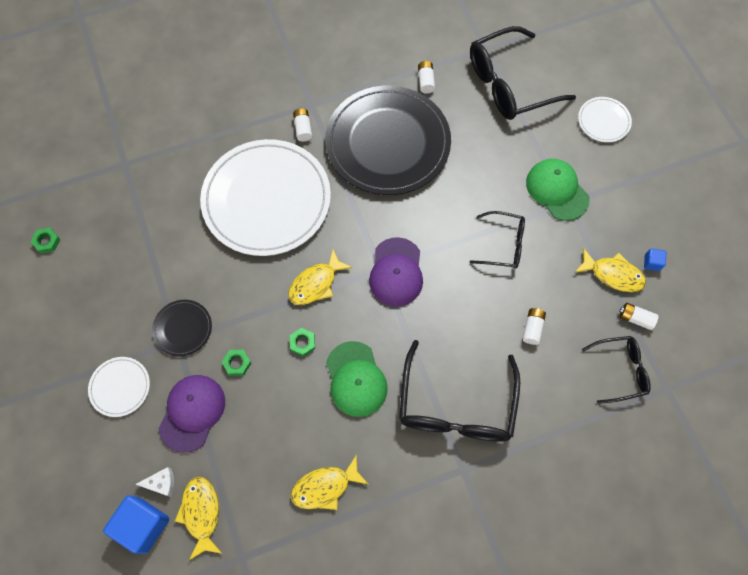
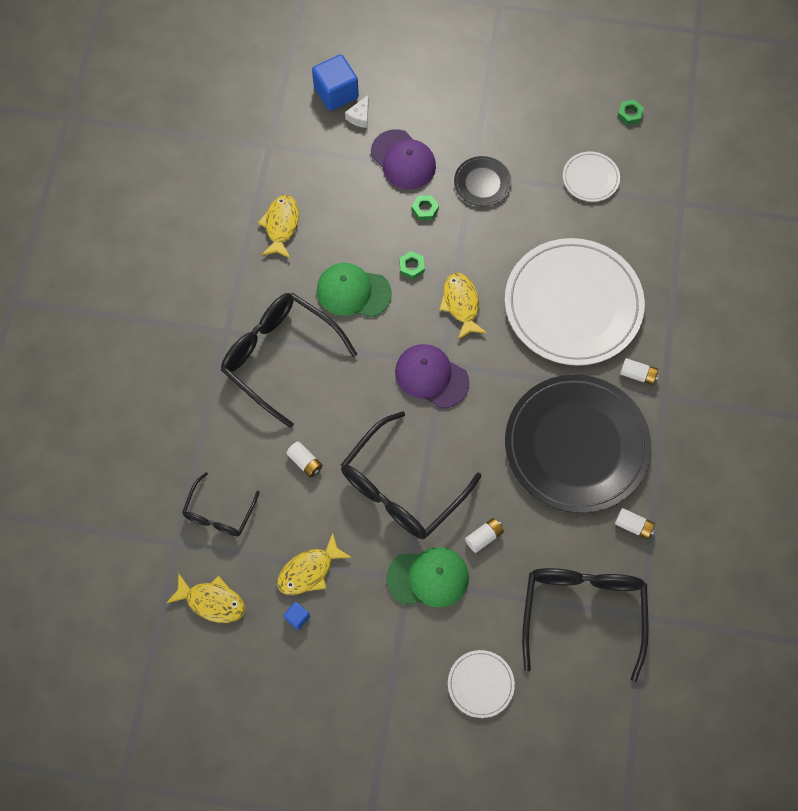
camera: 120 degrees right, 0 degrees up
(120, 387) = (458, 118): white plate -> white plate (590, 178)
(201, 513) = (319, 133): yellow fish -> yellow fish (212, 601)
(503, 244) = (401, 488): black glasses -> black glasses, size x1.80
(635, 318) = (255, 561): white battery -> white battery (484, 537)

